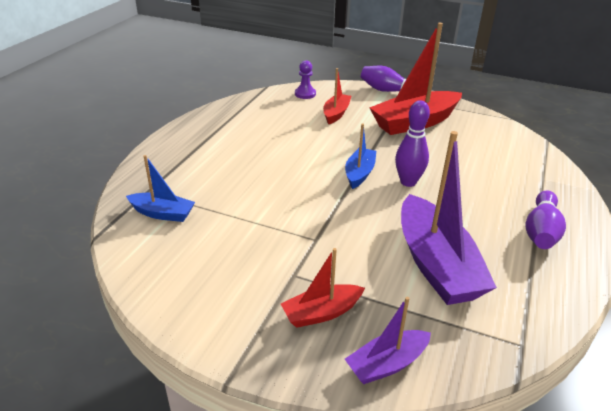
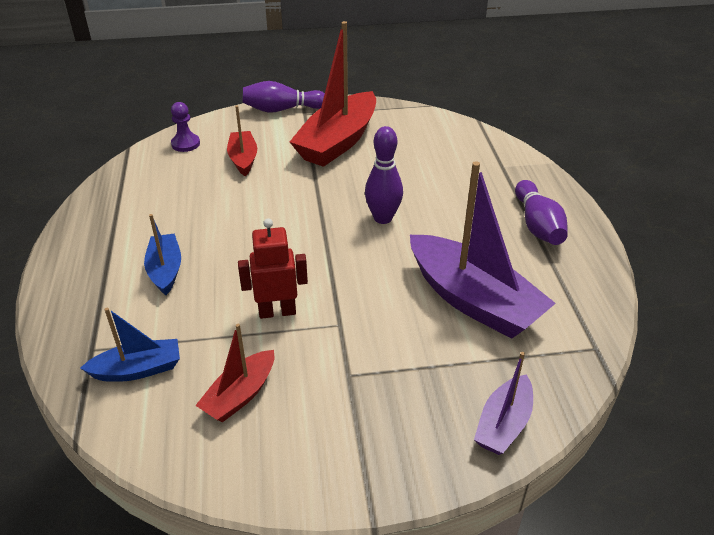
camera: 30 degrees left, 5 degrees up
(279, 214) = (277, 311): none -> red robot
(321, 313) = (407, 403): red boat -> red boat (240, 395)
(359, 173) = (326, 227): blue boat -> blue boat (165, 270)

